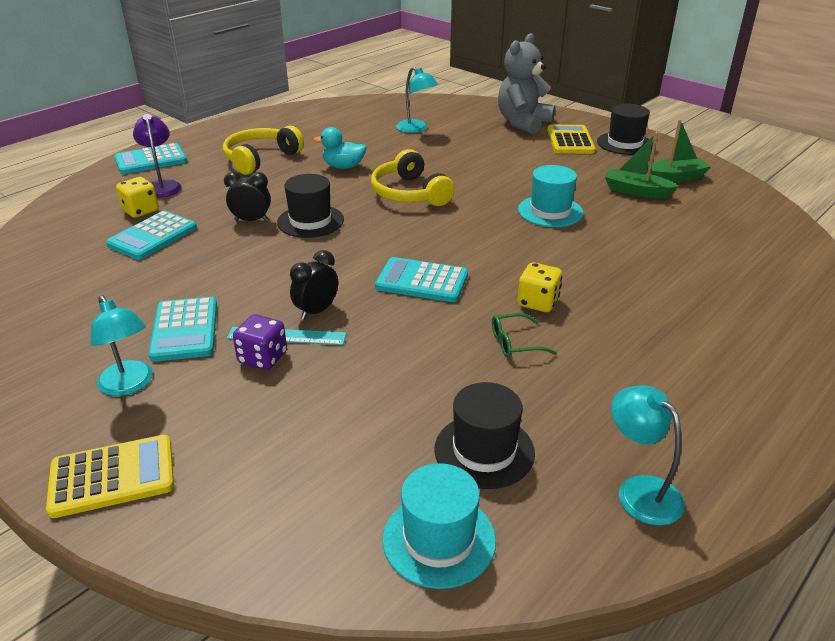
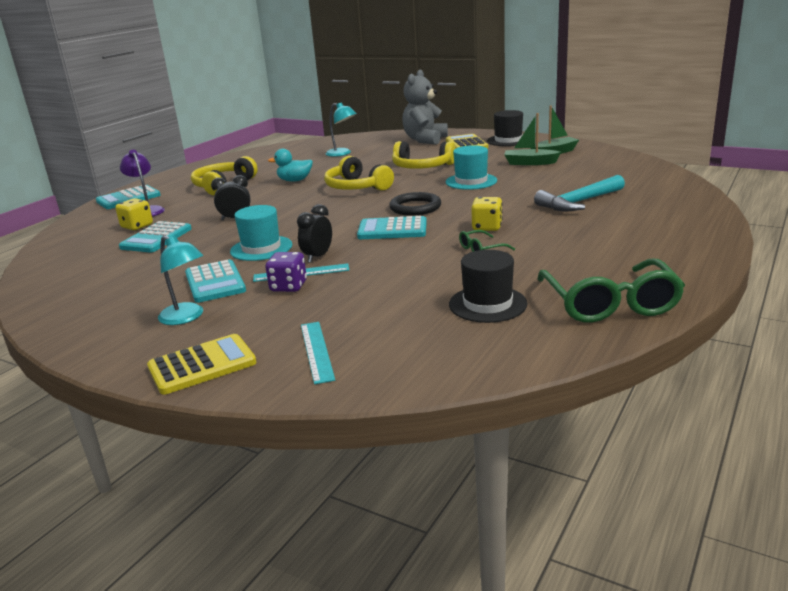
camera: 10 degrees left, 10 degrees down
(248, 486) = (316, 351): none -> turquoise ruler
(310, 221) = (285, 212): black hat -> none
(439, 539) = (478, 351): turquoise hat -> turquoise hat (261, 248)
(464, 246) = (415, 207): none -> black ring
(500, 172) = (422, 167): none -> yellow headphones
(640, 490) = (610, 304): turquoise lamp -> green glasses
(672, 280) = (579, 202): none -> turquoise hammer

